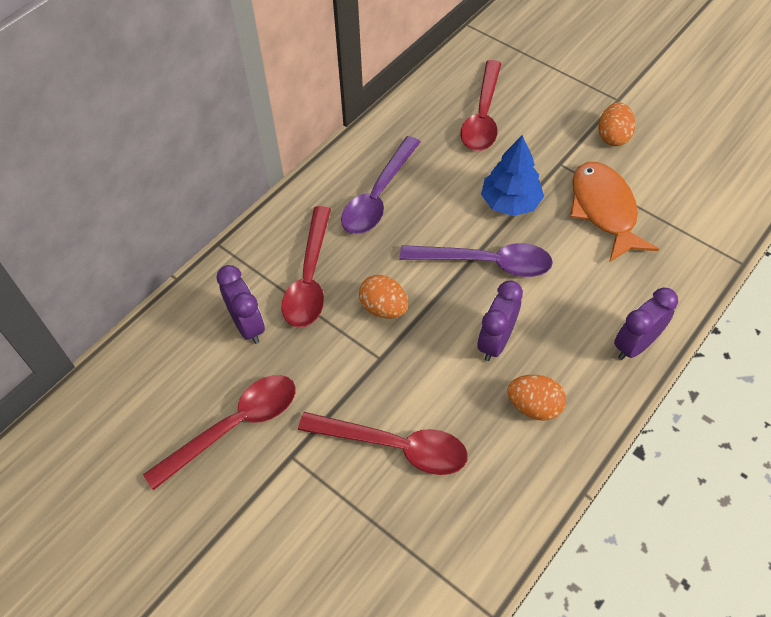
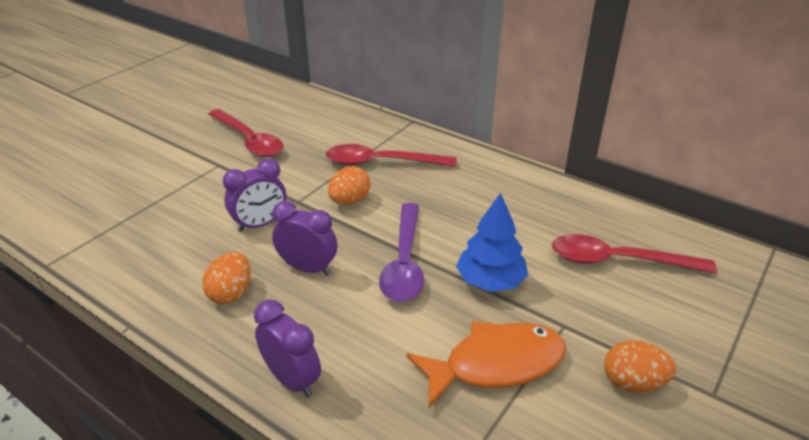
camera: 85 degrees right, 20 degrees down
(247, 325) = (335, 139): purple clock -> purple clock (260, 224)
(378, 196) = (479, 193): purple spoon -> none
(394, 446) = (212, 211): red spoon -> none

